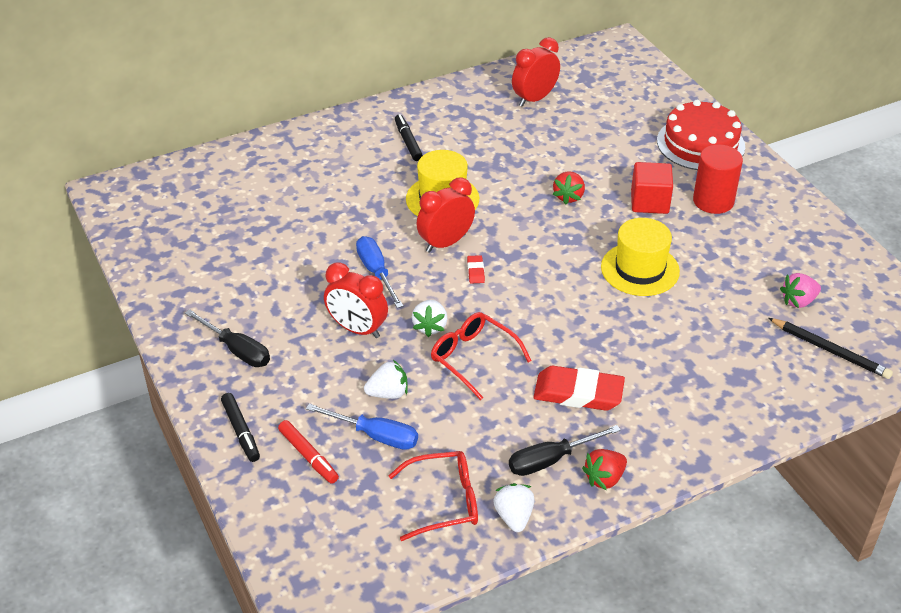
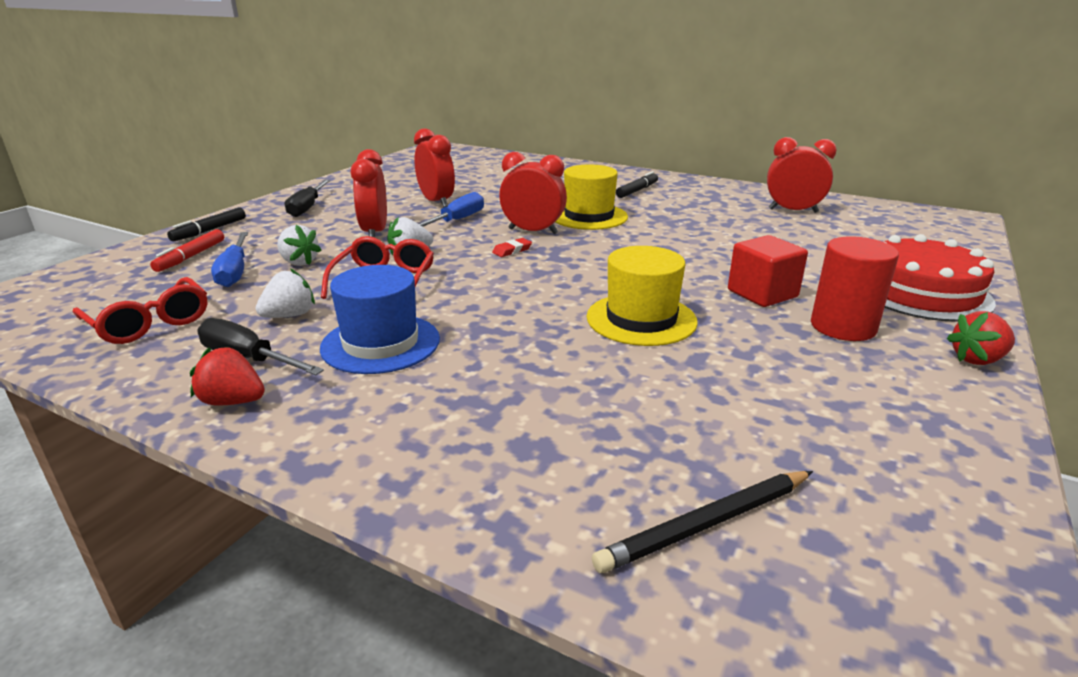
camera: 55 degrees right, 15 degrees down
(311, 264) = (436, 202): none -> red clock
(514, 517) = (136, 364): white strawberry -> white strawberry (289, 315)
(568, 197) = (689, 257): red strawberry -> red strawberry (977, 359)
(578, 393) = (380, 343): red eraser -> blue hat
(798, 301) = (772, 451): pink strawberry -> none
(830, 350) = (706, 524): black pencil -> black pencil turned 60 degrees clockwise

